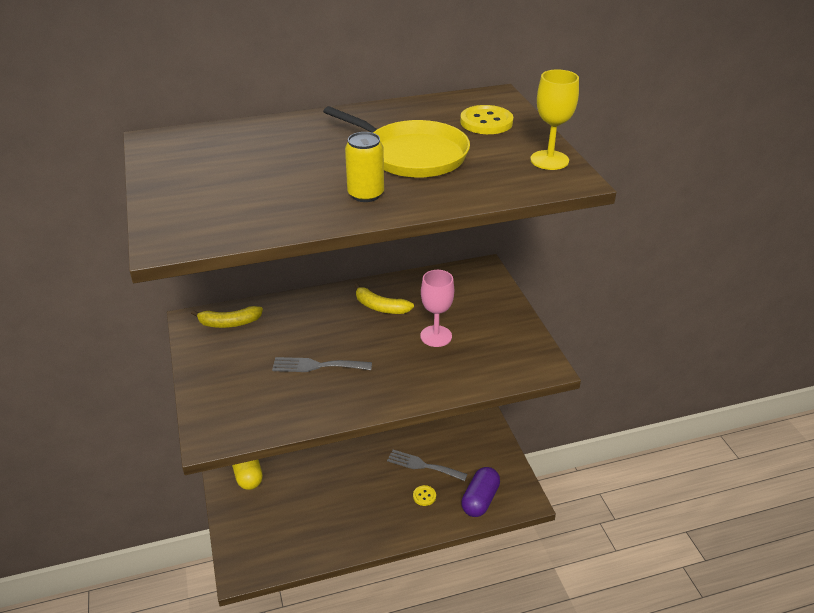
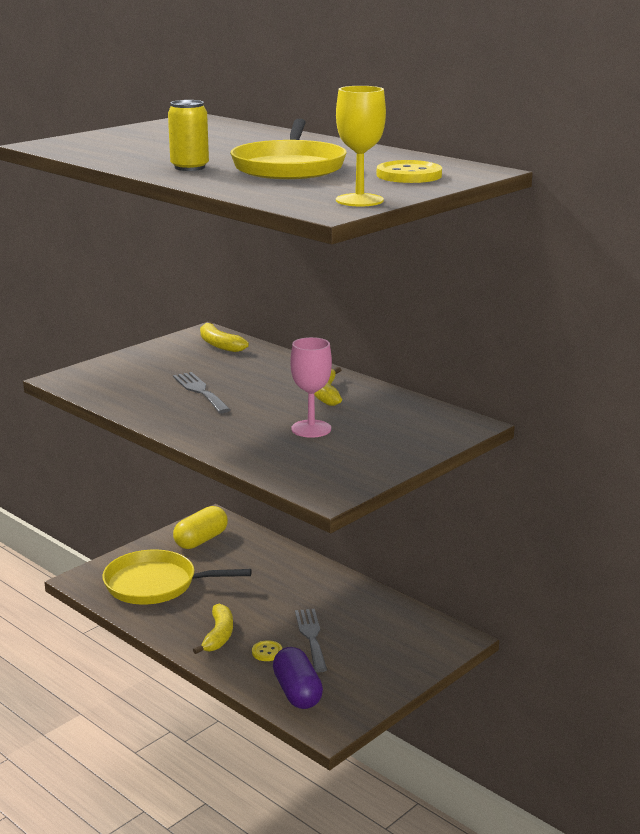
camera: 60 degrees right, 15 degrees down
(287, 526) = (155, 584): none -> yellow pan
(385, 515) = (218, 635): none -> yellow banana
(480, 500) = (297, 692): purple capsule -> purple capsule turned 75 degrees clockwise

